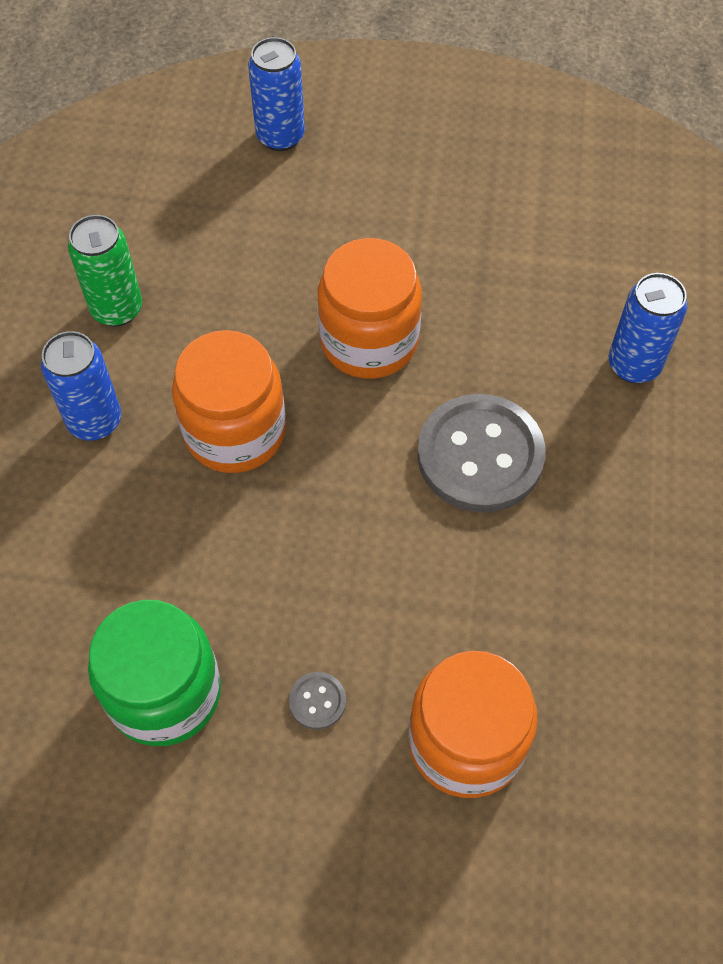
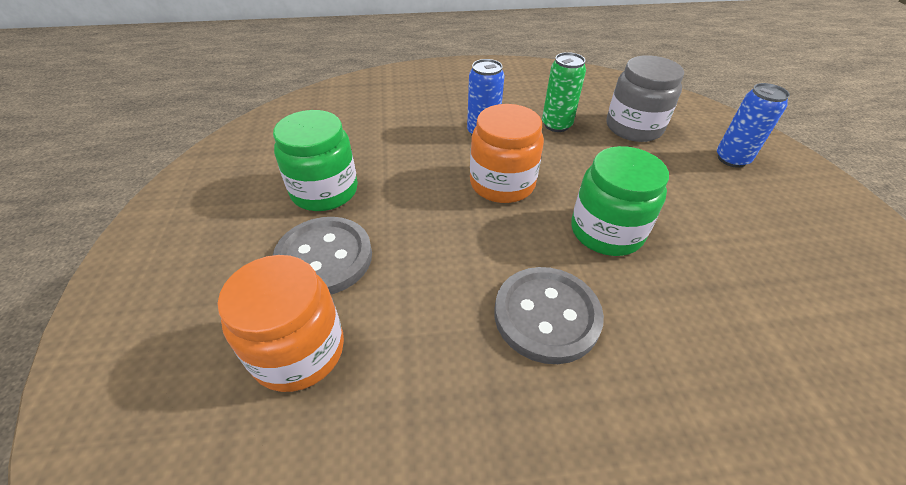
camera: 75 degrees right, 15 degrees down
(165, 211) = (634, 127): none -> grey jar
(317, 701) = (324, 258): grey button -> grey button, size x2.45
(369, 341) = (606, 231): orange jar -> green jar
(634, 365) = (711, 429): blue can -> none

